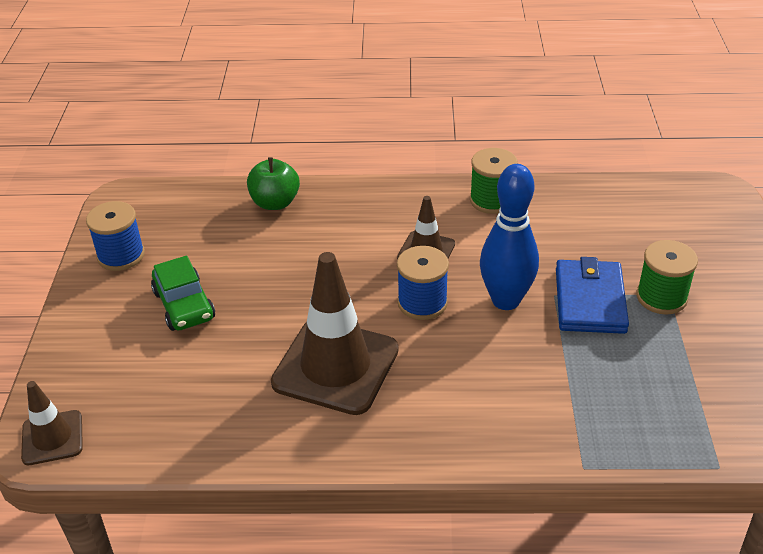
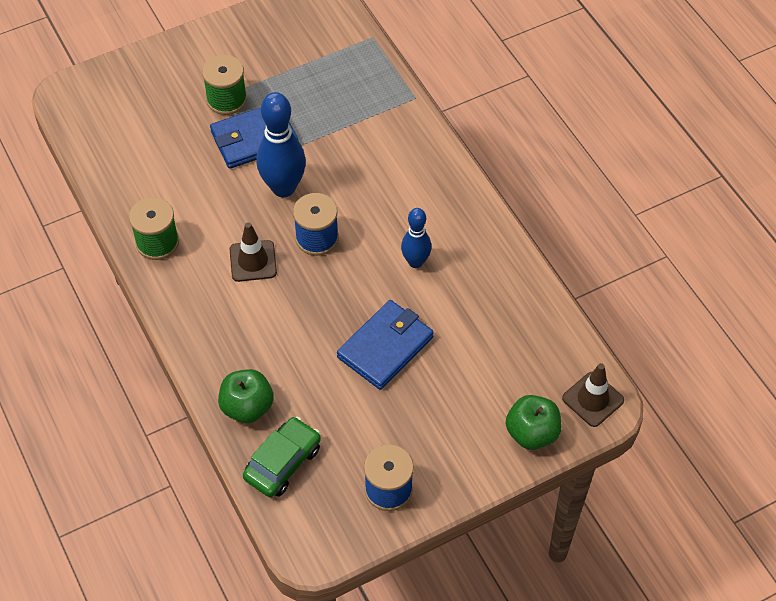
camera: 120 degrees left, 15 degrees up
(70, 371) = (532, 433): none -> green apple
(184, 305) = (417, 399): green car -> green car (283, 463)
(256, 305) = (385, 347): none -> blue wallet
(335, 366) = (415, 262): brown traffic cone -> blue bowling pin

